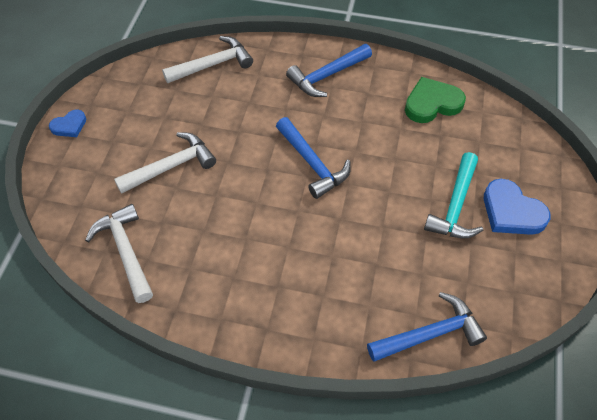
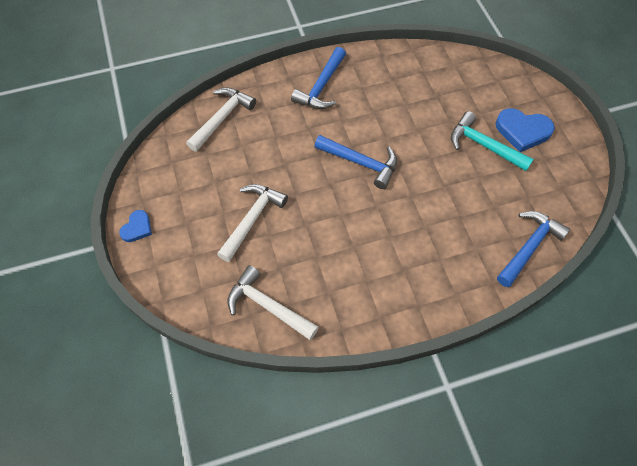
camera: 30 degrees left, 5 degrees up
(432, 103) = (414, 74): green heart -> none
(455, 206) = (483, 145): turquoise hammer -> turquoise hammer turned 135 degrees clockwise

